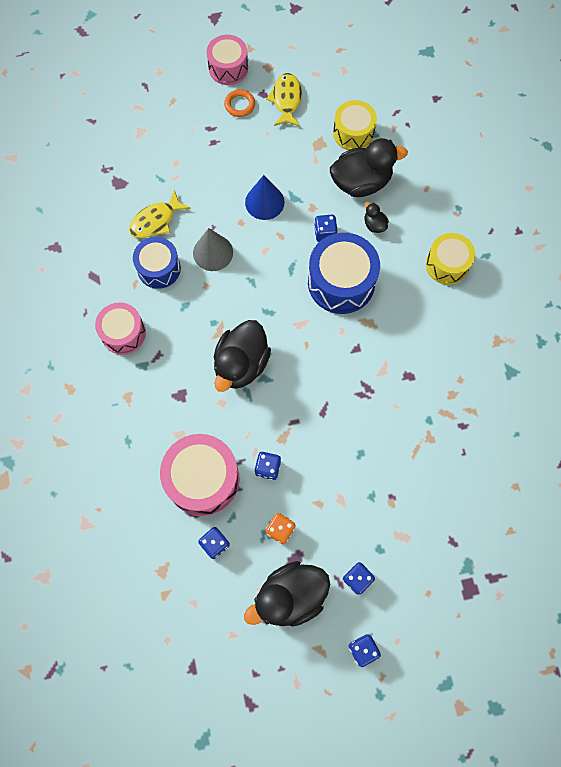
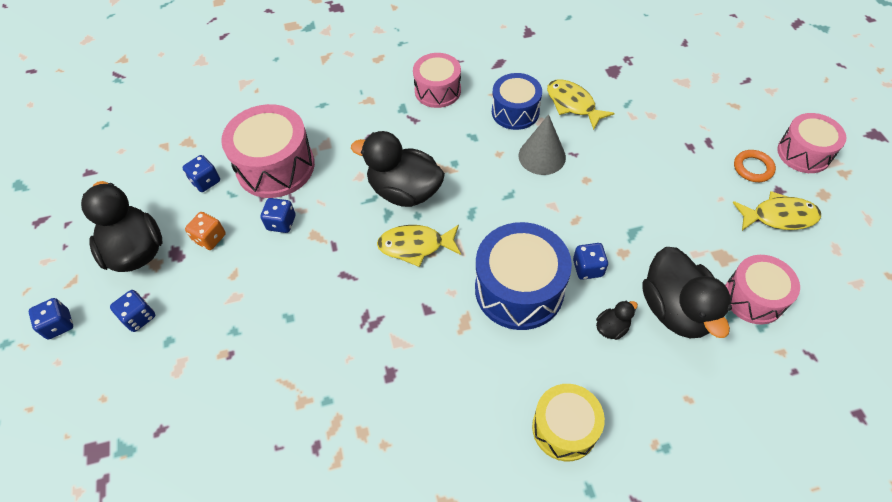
camera: 90 degrees right, 15 degrees down
(264, 202) = (619, 201): blue cone -> none
(298, 356) = (415, 246): none -> yellow fish
(353, 133) = (753, 298): yellow drum -> pink drum

